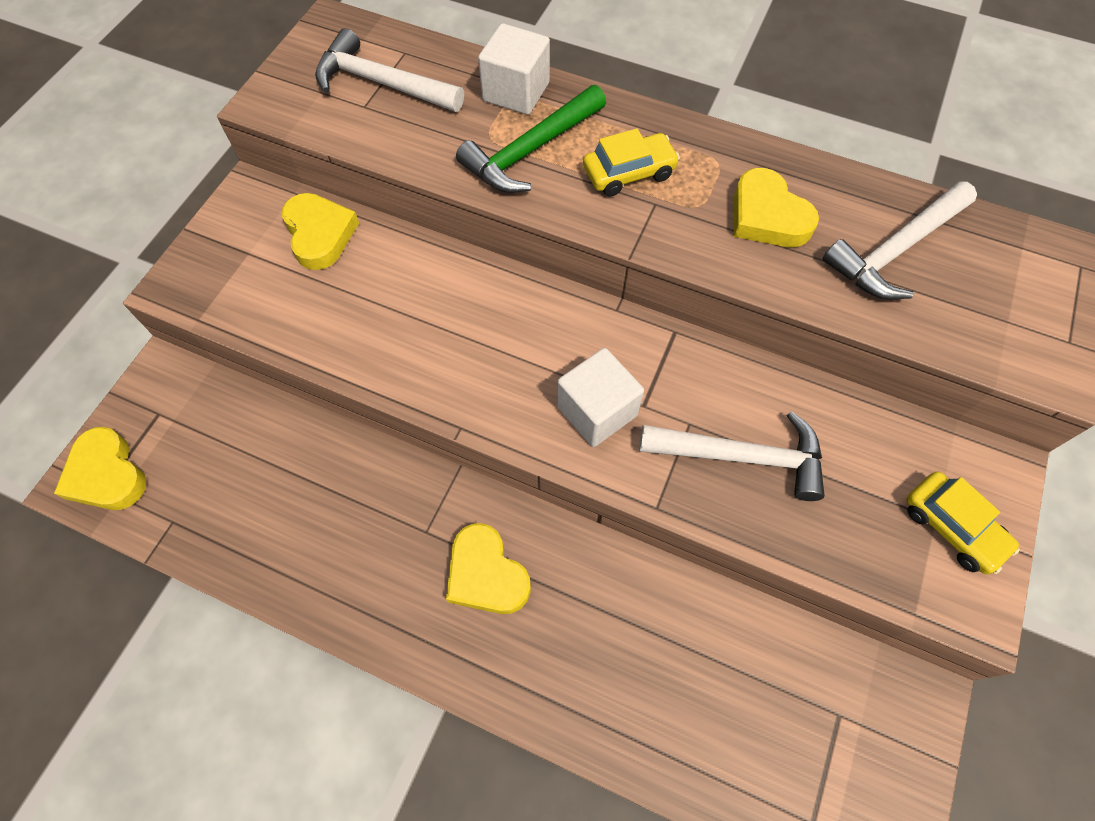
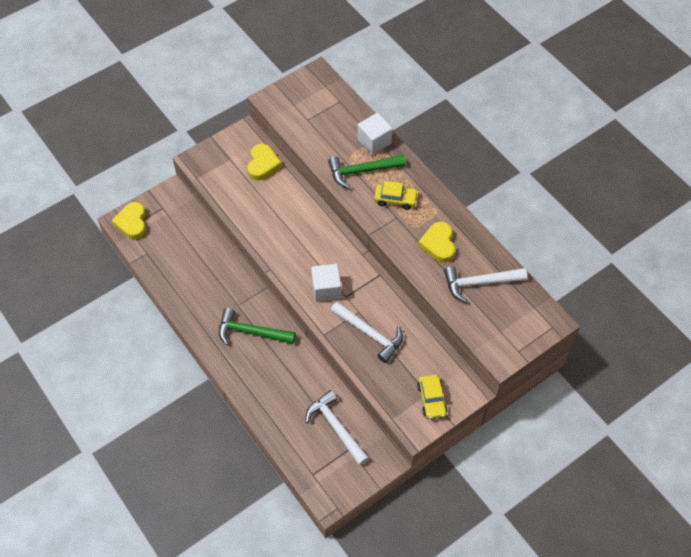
camera: 30 degrees right, 5 degrees down
(381, 83) = (321, 112): white hammer -> white hammer (336, 427)
(486, 574) = (251, 332): yellow heart -> green hammer

